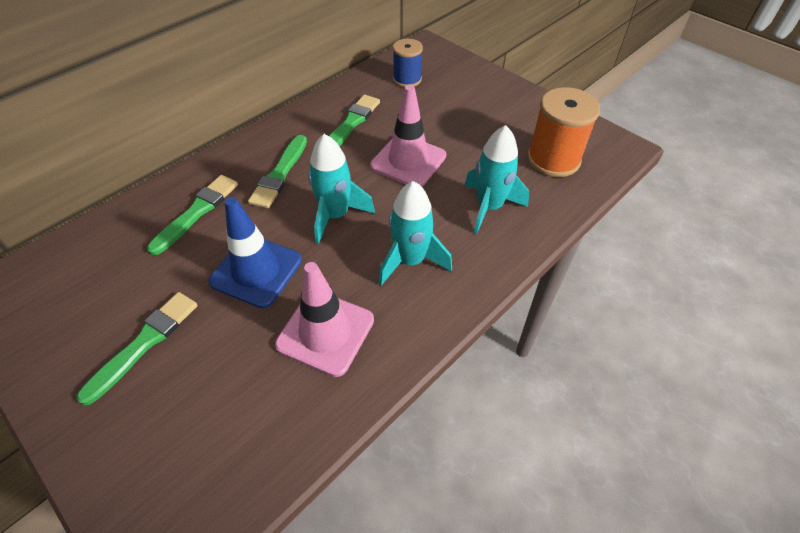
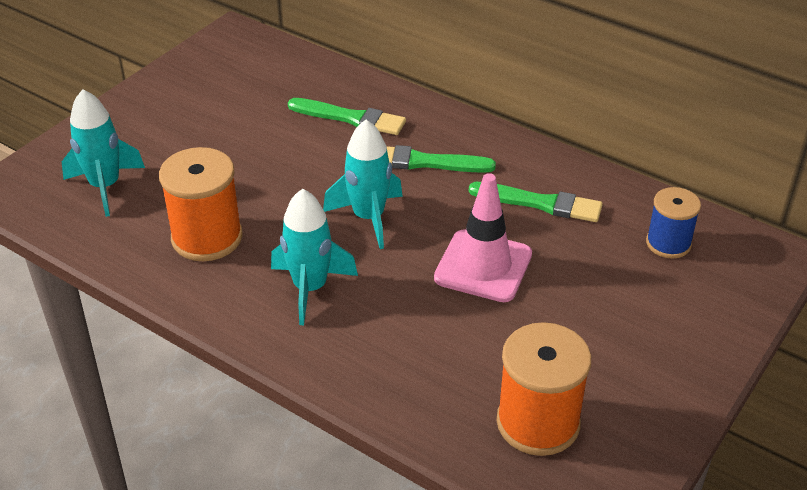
camera: 80 degrees right, 10 degrees down
(144, 343) = (187, 129): green brush -> none
(256, 271) = (278, 176): blue traffic cone -> none
(325, 332) = (207, 237): pink traffic cone -> orange spool
(489, 207) = (415, 353): turquoise rocket -> turquoise rocket (105, 186)

